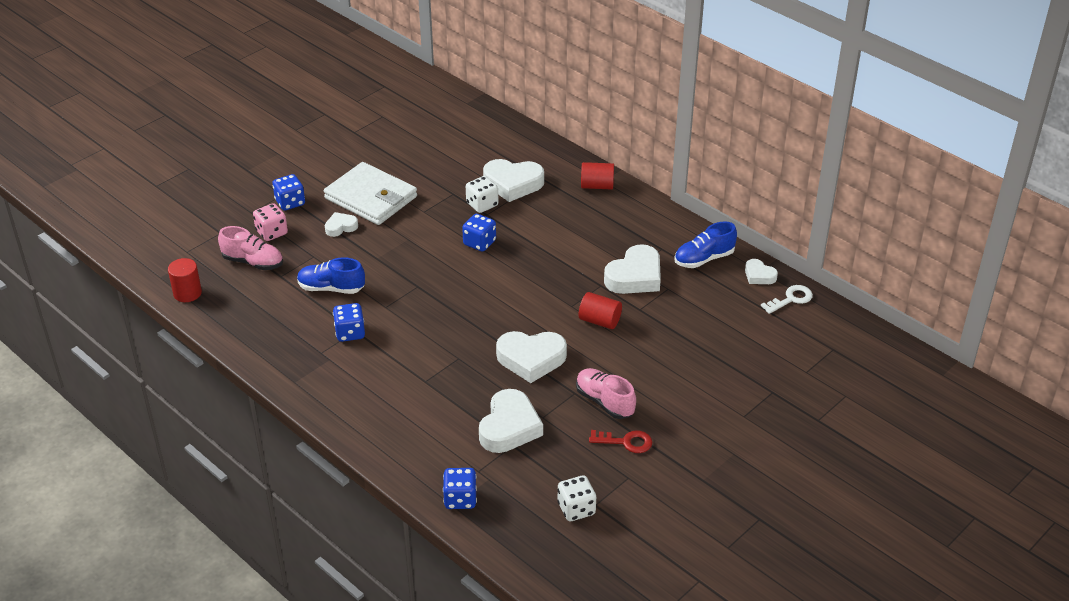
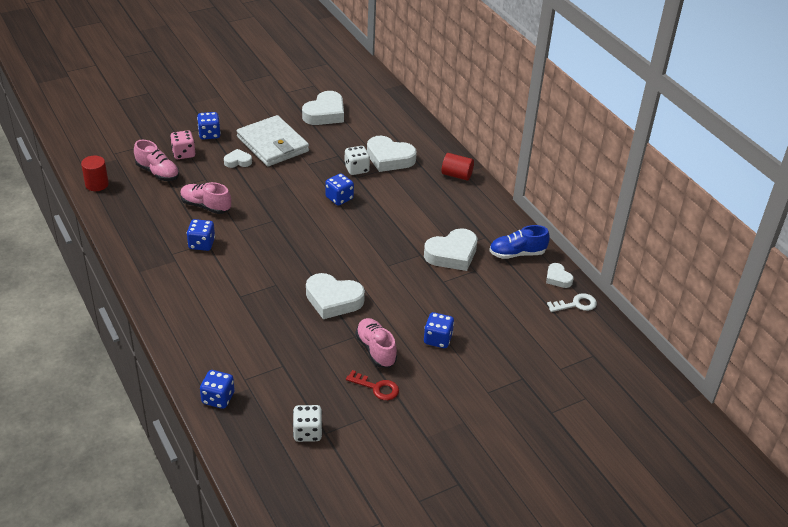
camera: 15 degrees right, 0 degrees up
(331, 288) = (205, 206): blue shoe -> pink shoe
(509, 427) = (287, 350): white heart -> white heart (325, 113)
(599, 321) = (405, 283): red cylinder -> none
(665, 373) = (437, 339): none -> blue dice

